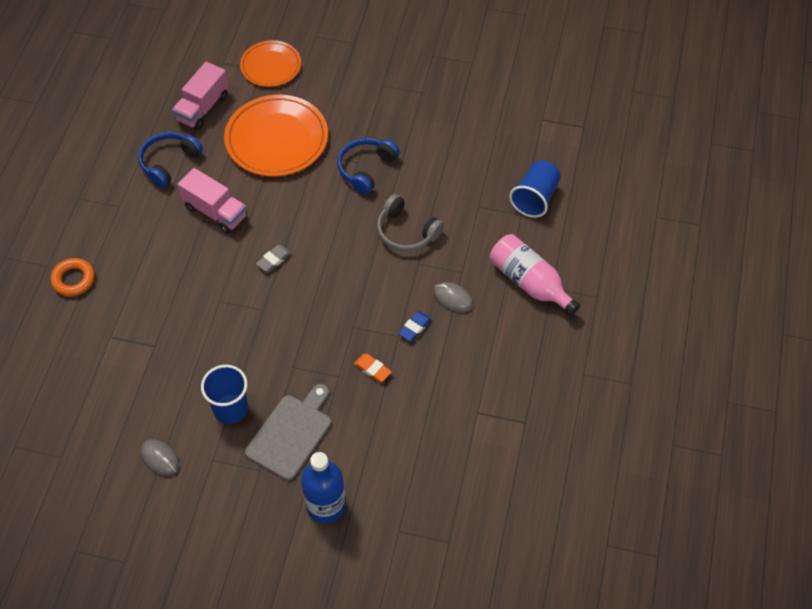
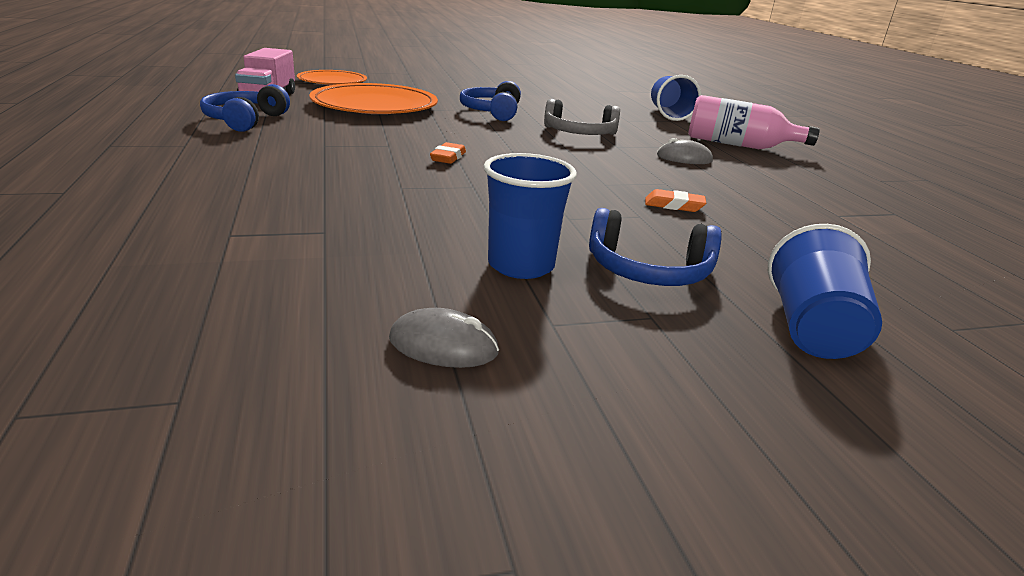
camera: 30 degrees left, 30 degrees down
(73, 279) = (125, 197): orange ring -> none
(215, 212) = (336, 139): pink truck -> none
(274, 260) = (448, 157): grey eraser -> orange eraser
(291, 434) = (648, 270): grey cutting board -> blue headphones
(325, 505) = (811, 329): blue bottle -> blue cup
(414, 328) = (675, 176): blue eraser -> none

